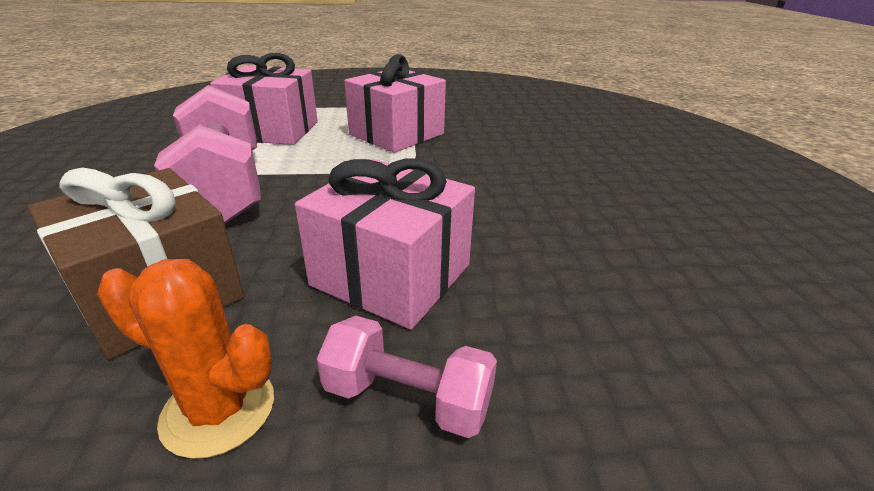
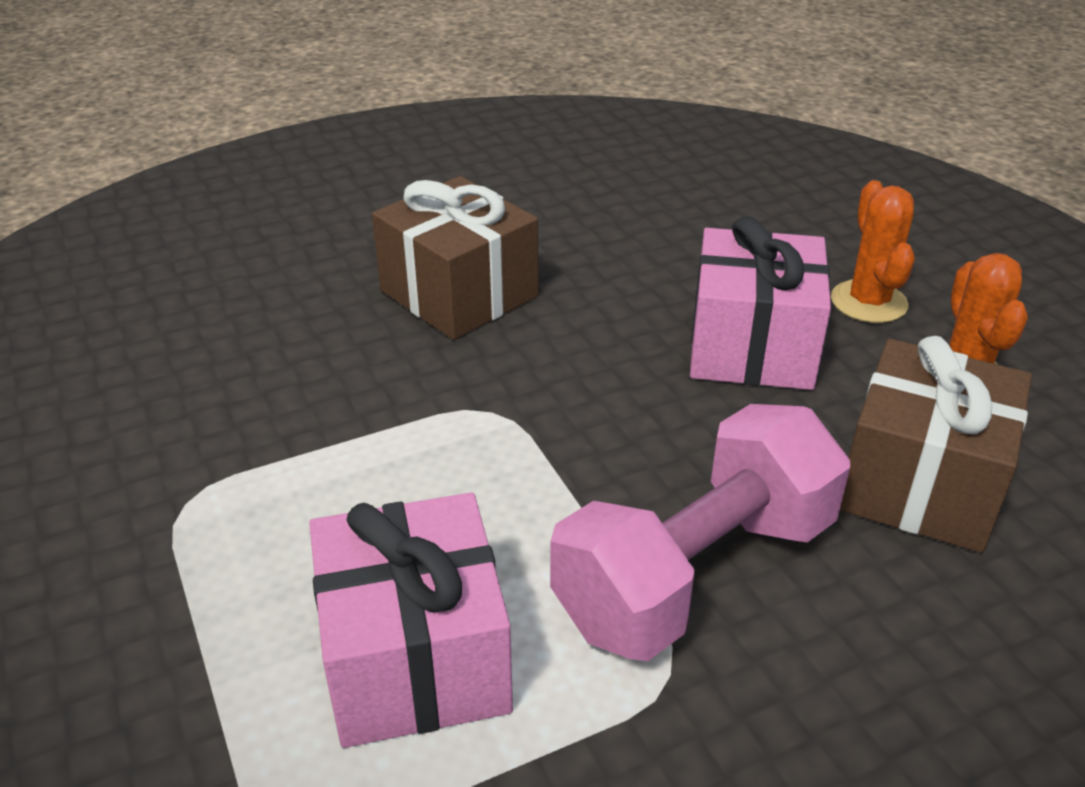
camera: 110 degrees left, 5 degrees up
(396, 134) = (353, 461): pink gift -> none
(407, 398) = (868, 302): pink dumbbell -> orange cactus
(535, 177) = (459, 293): none -> brown gift

